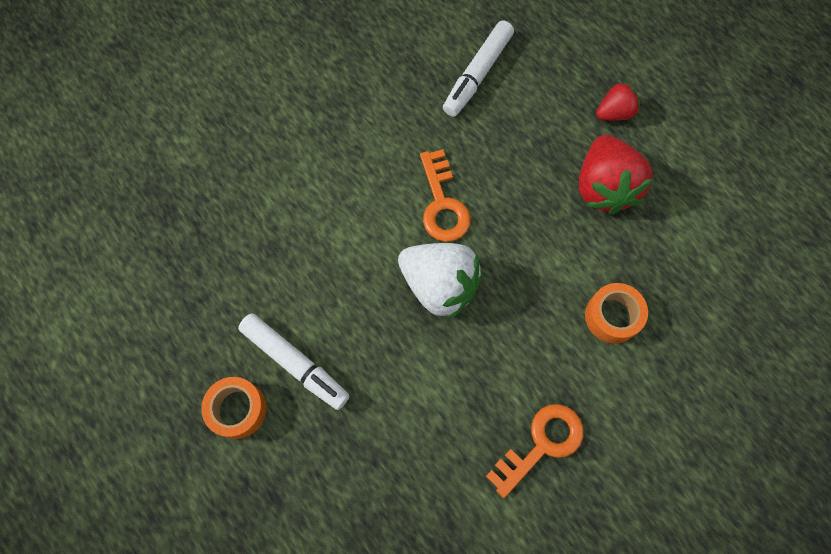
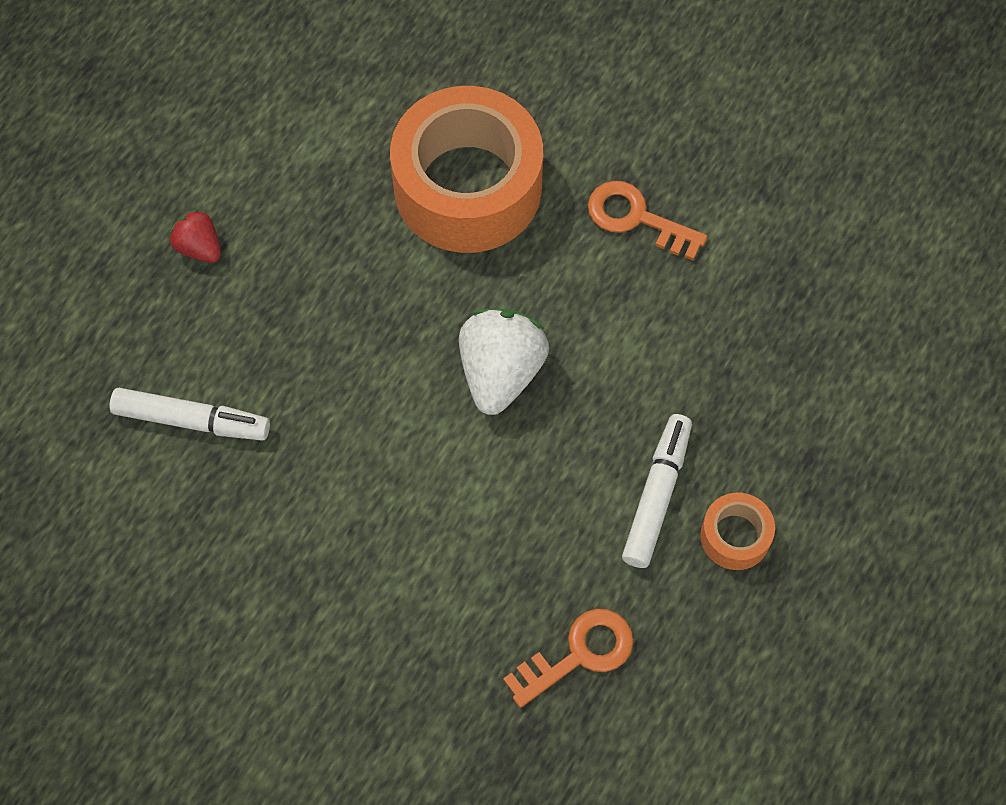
camera: 110 degrees left, 5 degrees down
(442, 204) = (394, 403): orange key -> orange key (579, 654)
(604, 187) = (308, 233): red strawberry -> none
(612, 316) = (467, 187): orange tape -> orange tape, size x2.30

